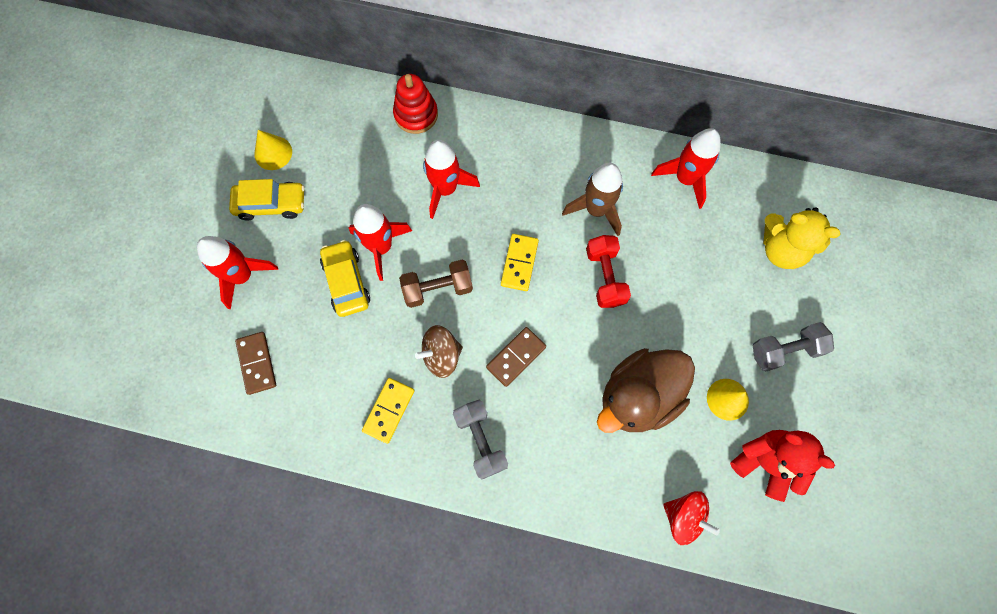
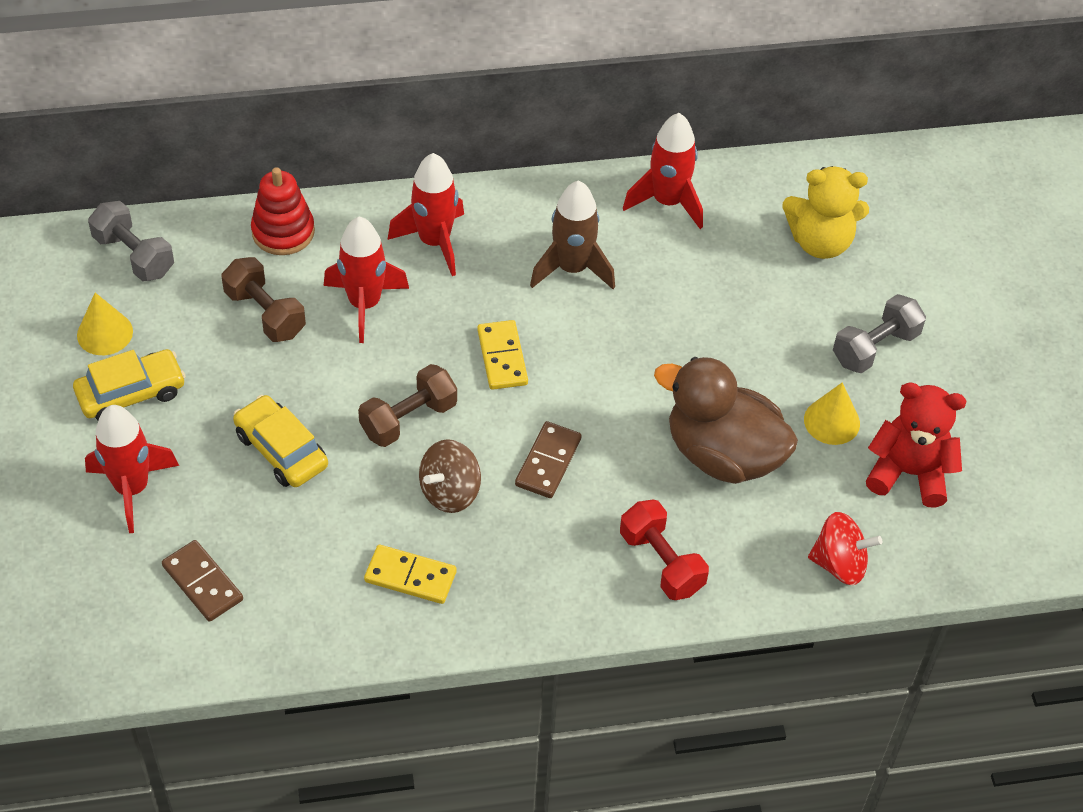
camera: 25 degrees left, 20 degrees down
(379, 173) = (265, 313): none -> brown dumbbell
(381, 247) = (309, 396): red rocket -> red rocket (434, 242)
(389, 410) = (410, 576): yellow domino -> yellow domino turned 75 degrees counterclockwise
(480, 440) = (547, 569): grey dumbbell -> grey dumbbell (134, 255)
(605, 277) = (618, 338): red dumbbell -> red dumbbell (661, 562)
(638, 397) = (723, 454): brown duck -> brown duck turned 90 degrees clockwise

